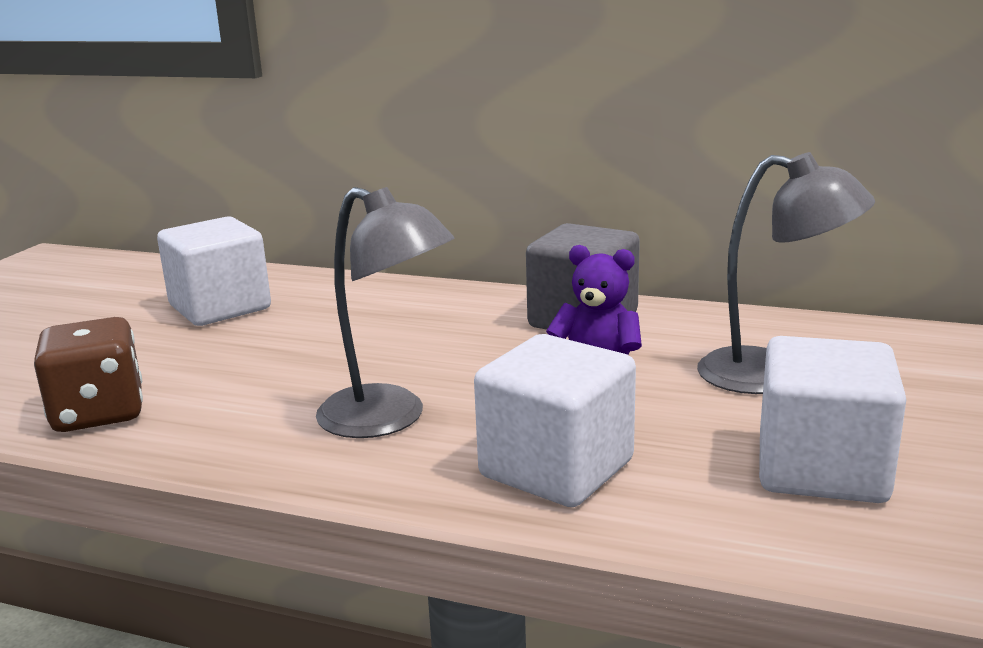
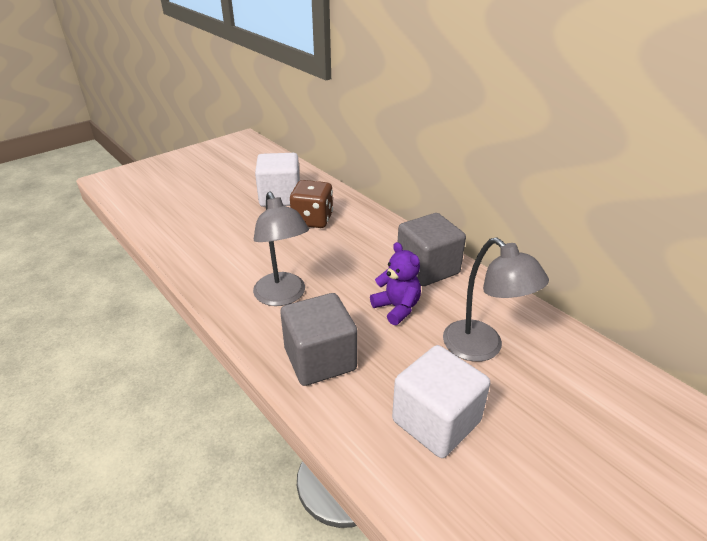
camera: 30 degrees right, 15 degrees up
(99, 413) = (187, 245): brown dice -> brown dice (312, 220)
(556, 469) = (320, 359): white cube -> grey cube

